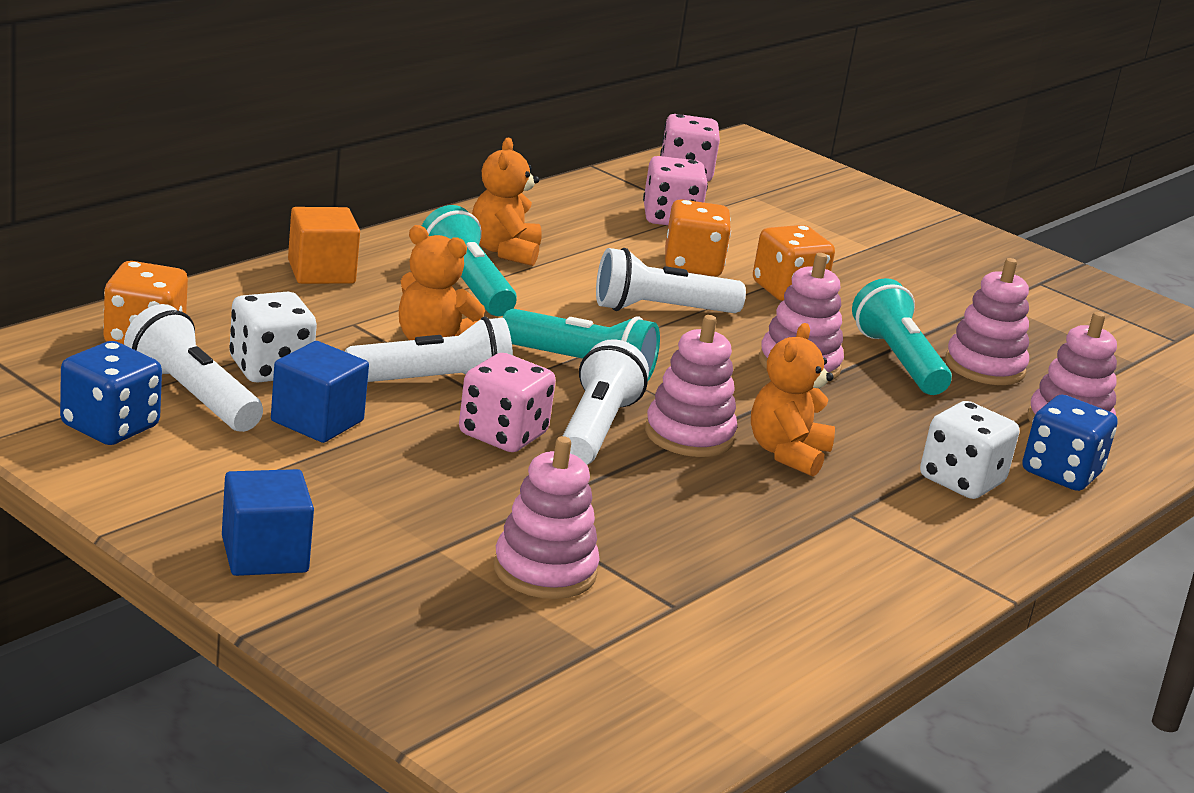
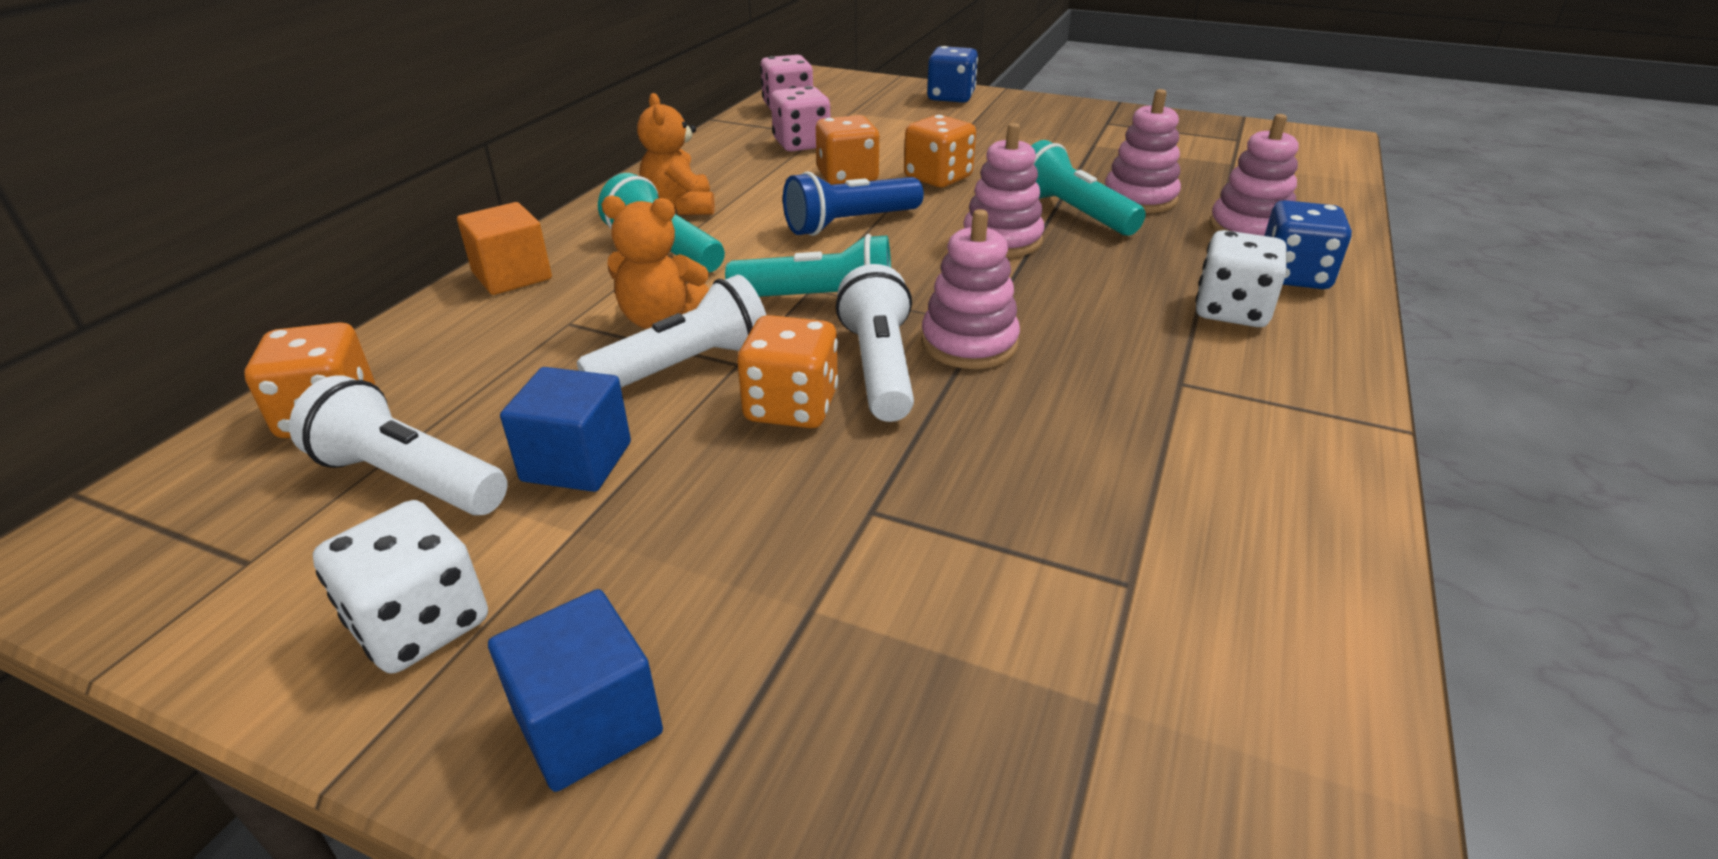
camera: 15 degrees left, 10 degrees up
(110, 426) = (304, 568): blue dice -> blue dice (951, 97)
(270, 369) = (495, 408): white dice -> white dice (420, 624)
(503, 434) = (791, 407): pink dice -> orange dice
(545, 571) = (955, 591): pink stacking toy -> none
(660, 310) = (849, 224): white flashlight -> blue flashlight
(787, 453) = (1069, 333): orange teddy bear -> none

